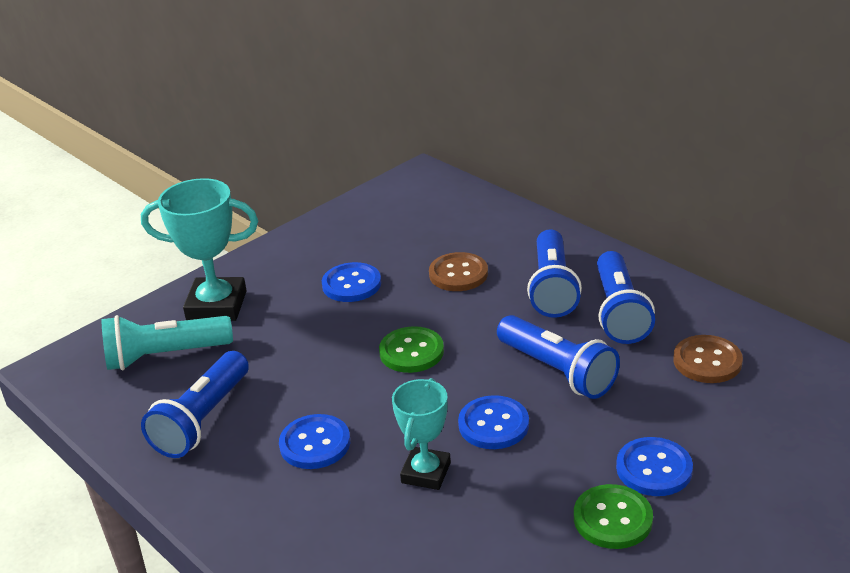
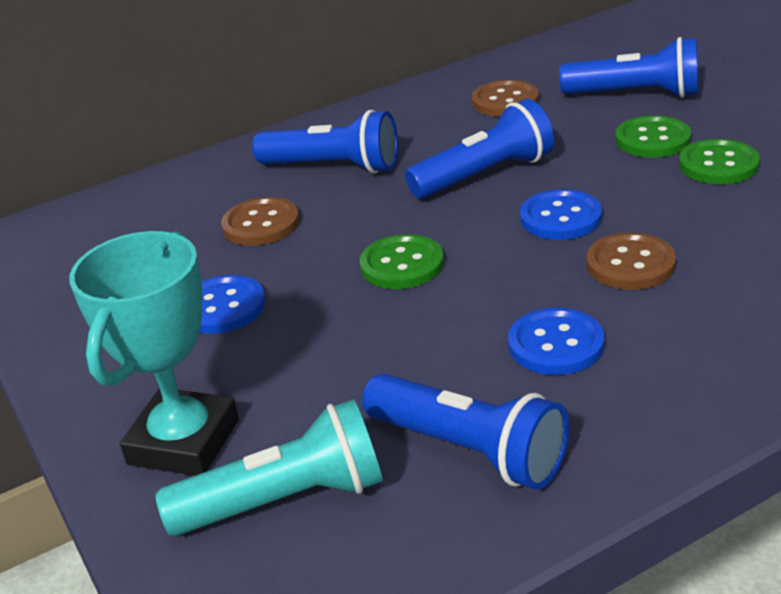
camera: 75 degrees left, 0 degrees up
(165, 356) = (286, 500): turquoise flashlight -> turquoise flashlight turned 105 degrees counterclockwise
(426, 473) = (630, 264): turquoise trophy -> brown button
(619, 312) = (403, 135): blue flashlight -> blue flashlight (636, 94)
(654, 469) = (652, 139): blue button -> green button

